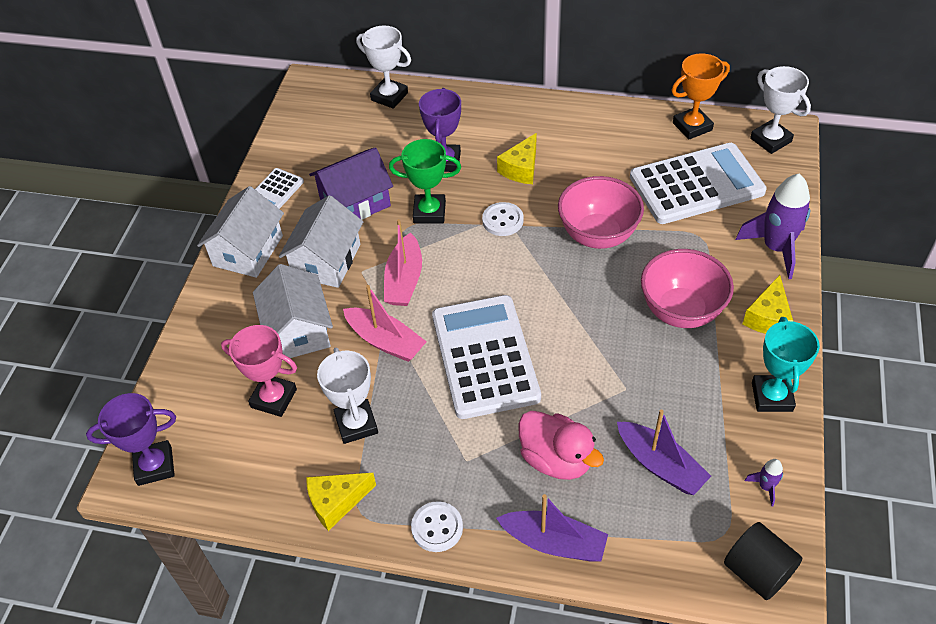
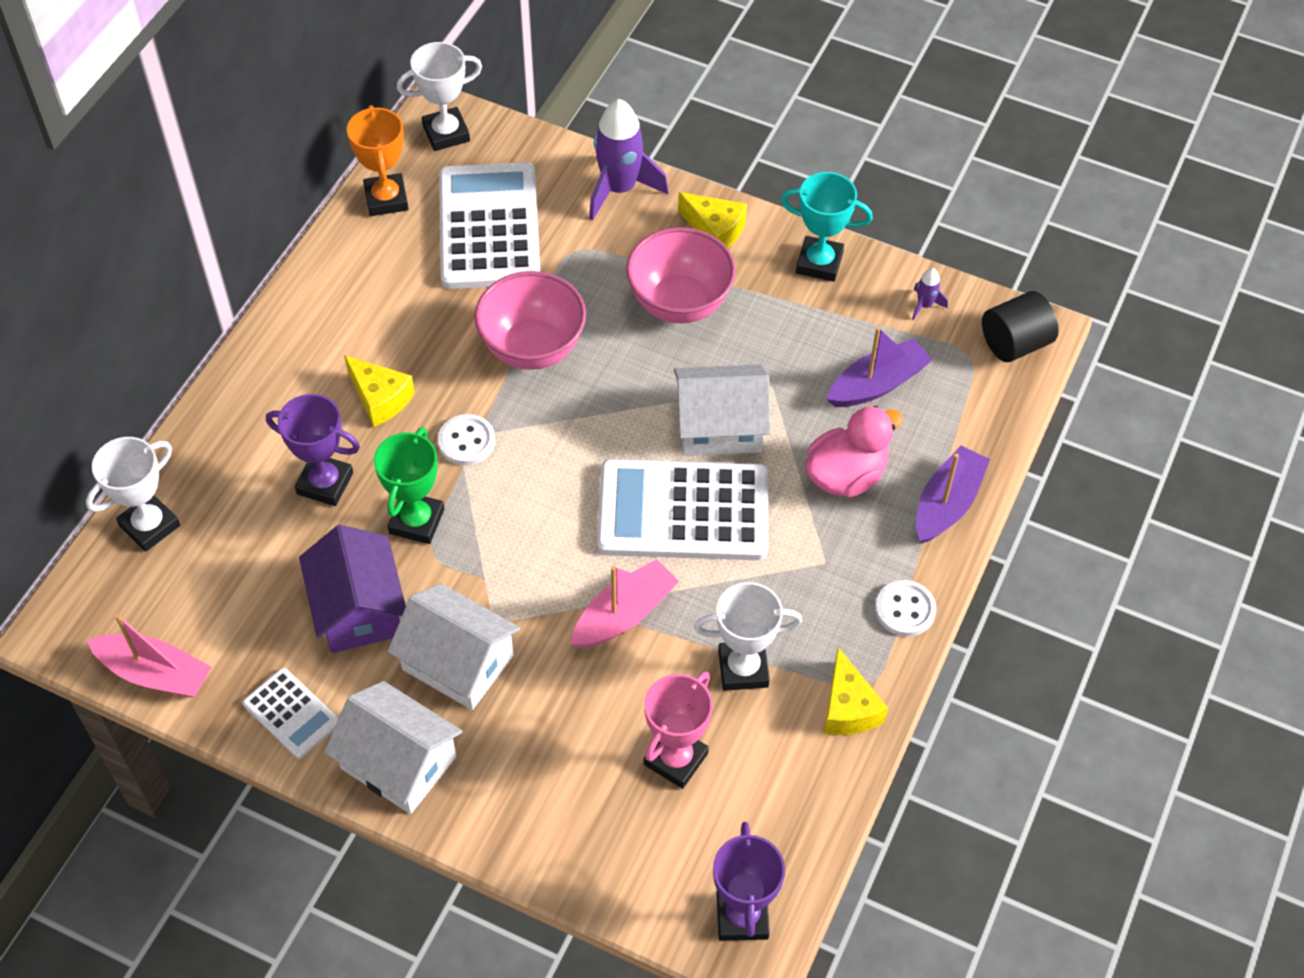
camera: 80 degrees left, 5 degrees up
(298, 330) = (571, 715): white house -> white house (719, 426)
(404, 280) = (528, 574): pink boat -> pink boat (155, 673)

